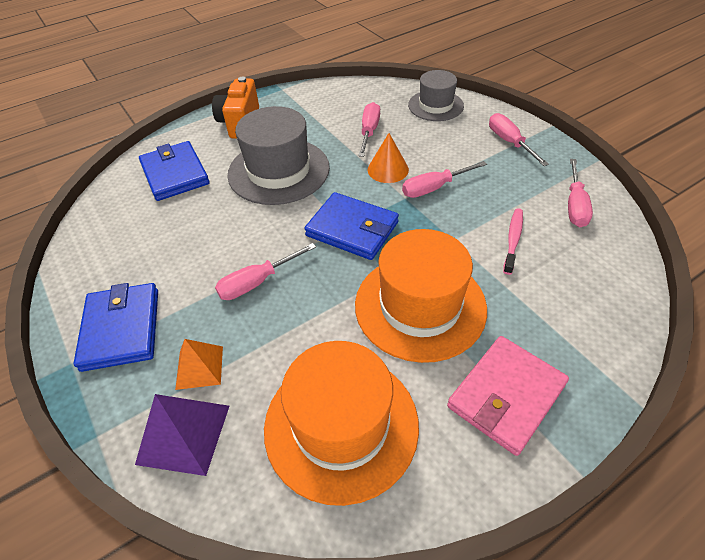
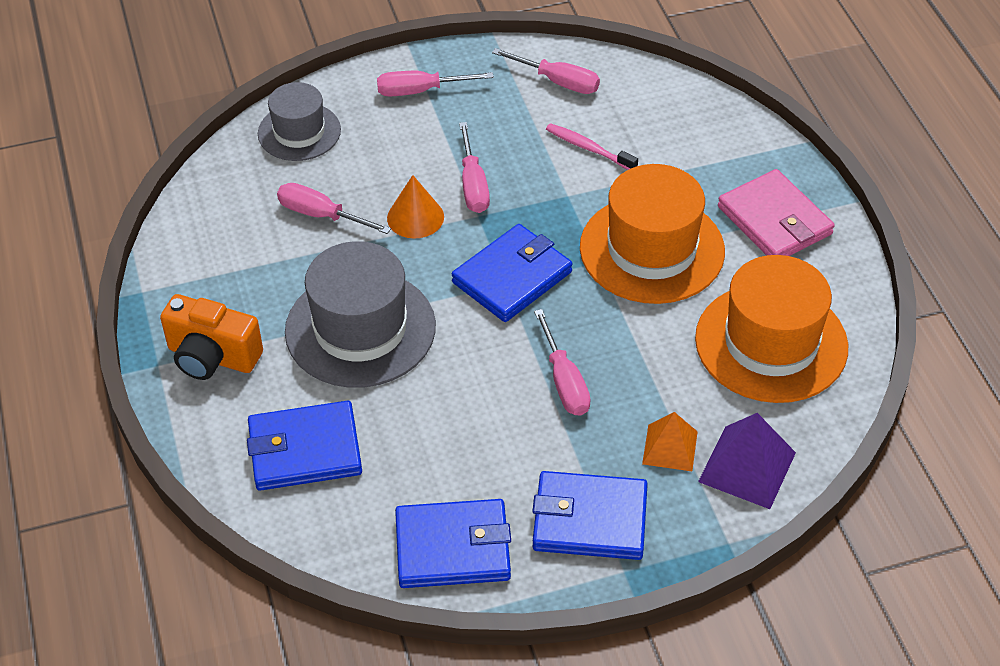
camera: 75 degrees left, 0 degrees up
(97, 258) = (452, 548): none -> blue wallet

